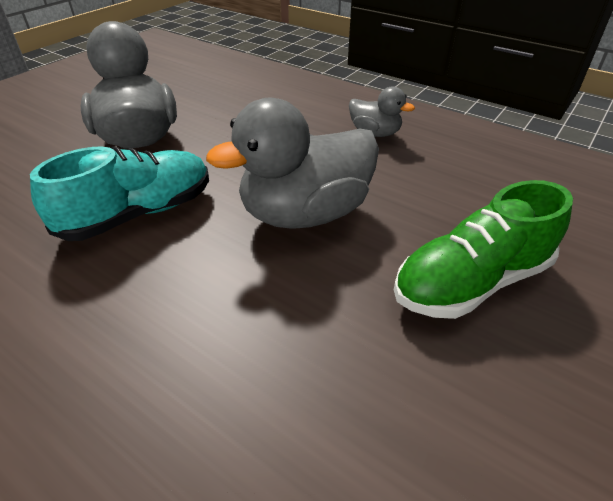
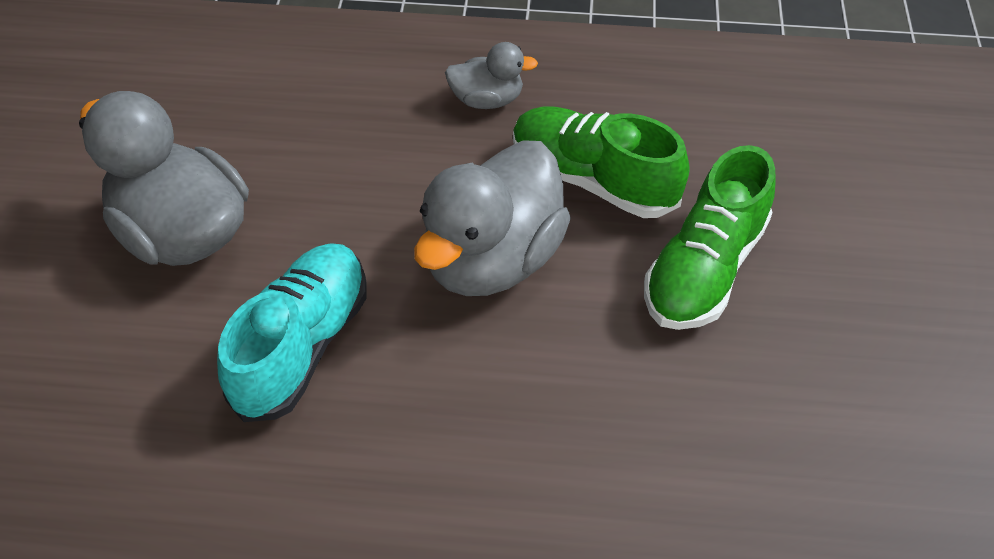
camera: 30 degrees left, 10 degrees up
(416, 195) = (592, 180): none -> green shoe

